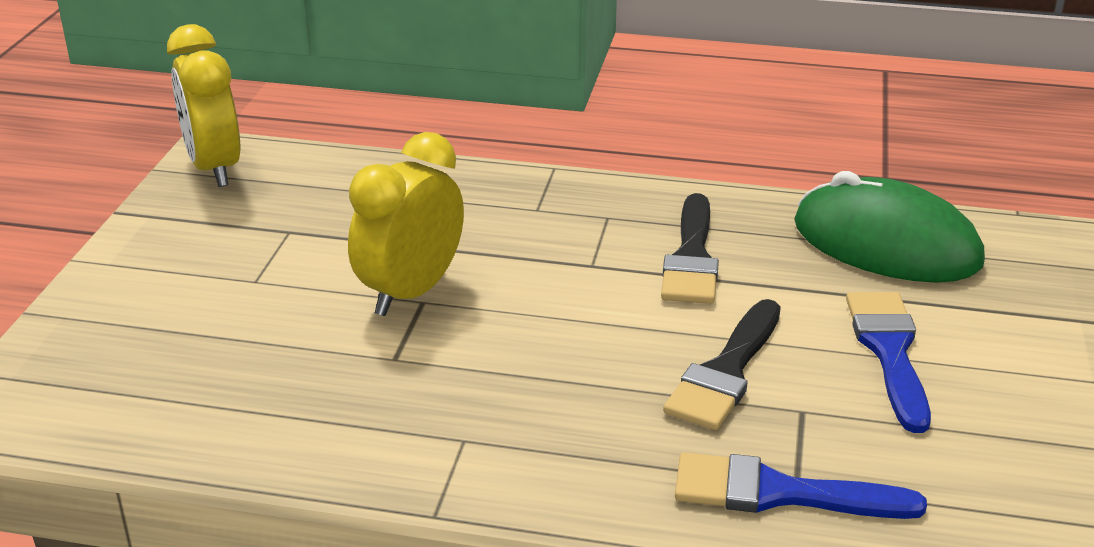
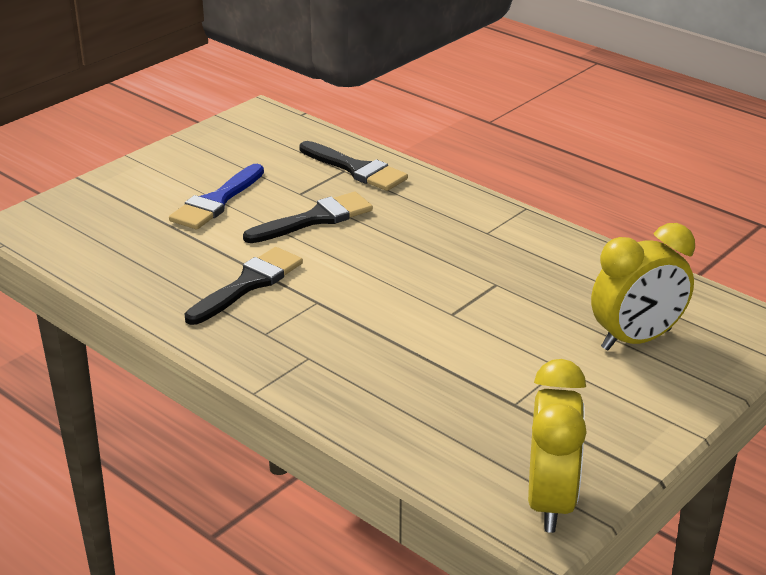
camera: 150 degrees left, 0 degrees up
(411, 292) = (456, 321): yellow clock -> yellow clock (636, 339)
(780, 493) = (356, 169): blue brush -> black brush
(886, 243) = (116, 253): green mouse -> none

